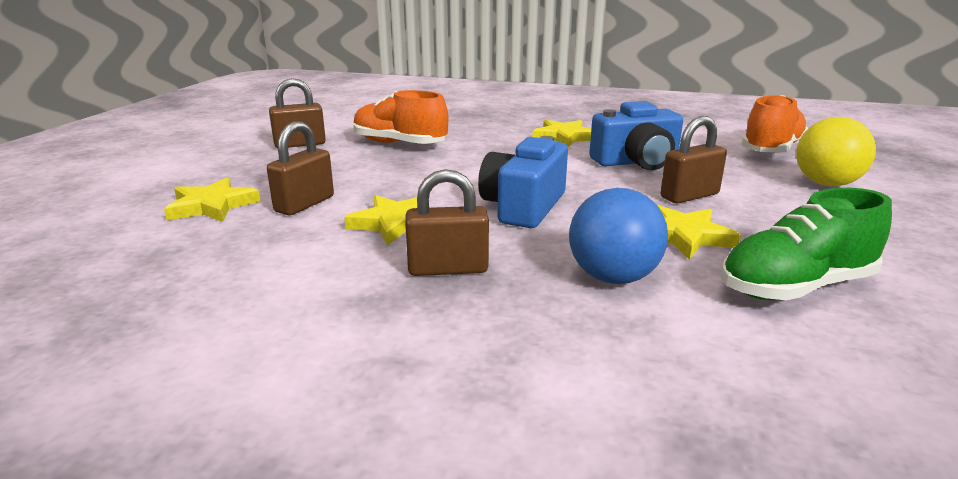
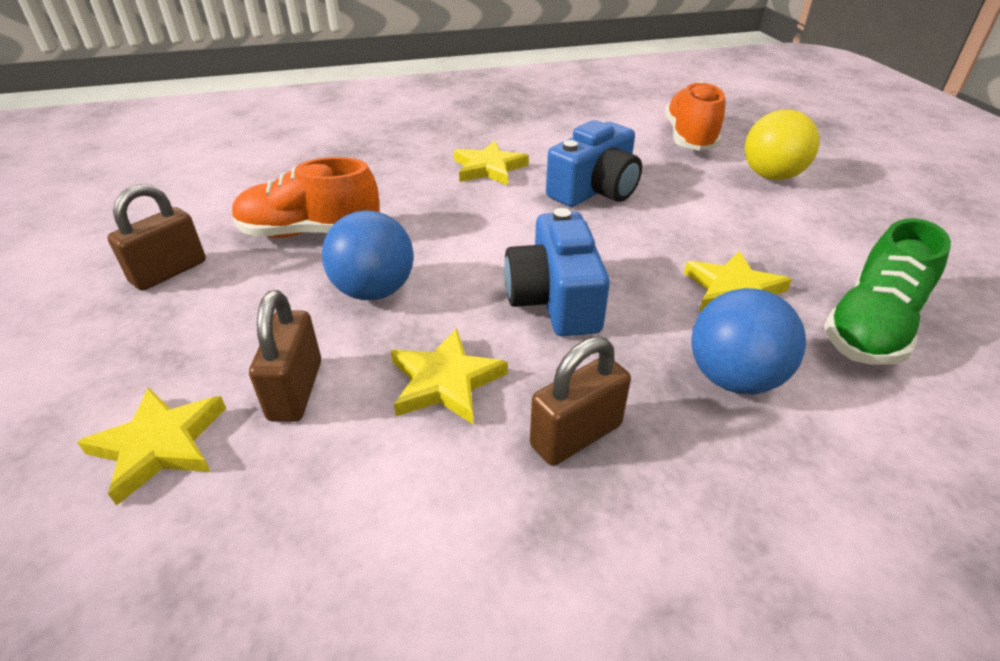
camera: 30 degrees left, 15 degrees up
(404, 176) = (374, 291): none -> blue ball
(689, 196) = (685, 229): brown padlock -> none

